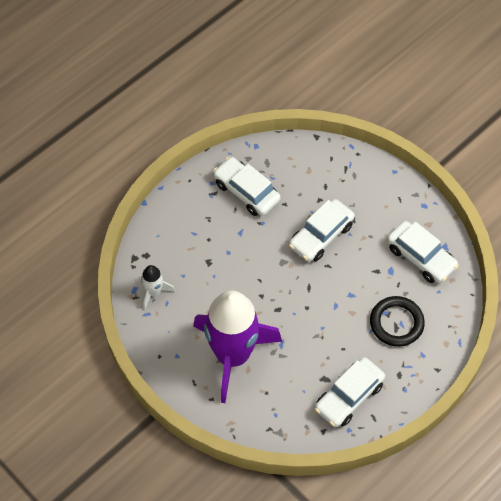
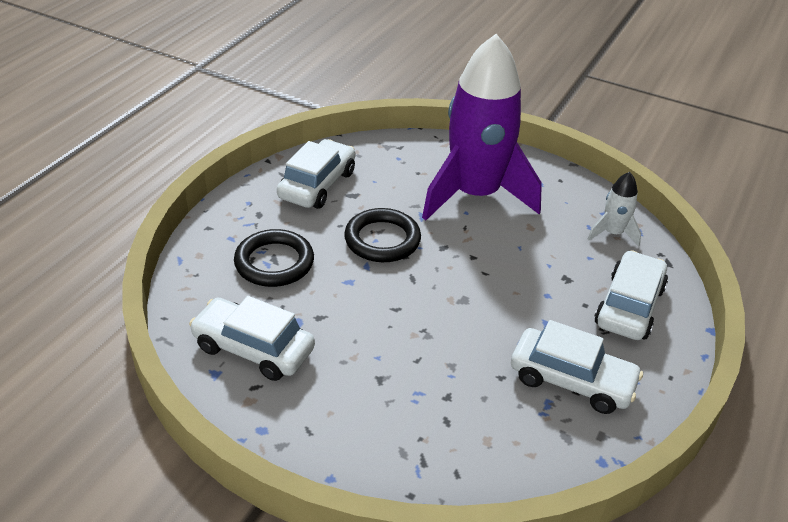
camera: 160 degrees right, 20 degrees down
(317, 326) = (382, 240): none -> black ring
(321, 235) = (422, 344): white car -> white car (629, 306)

